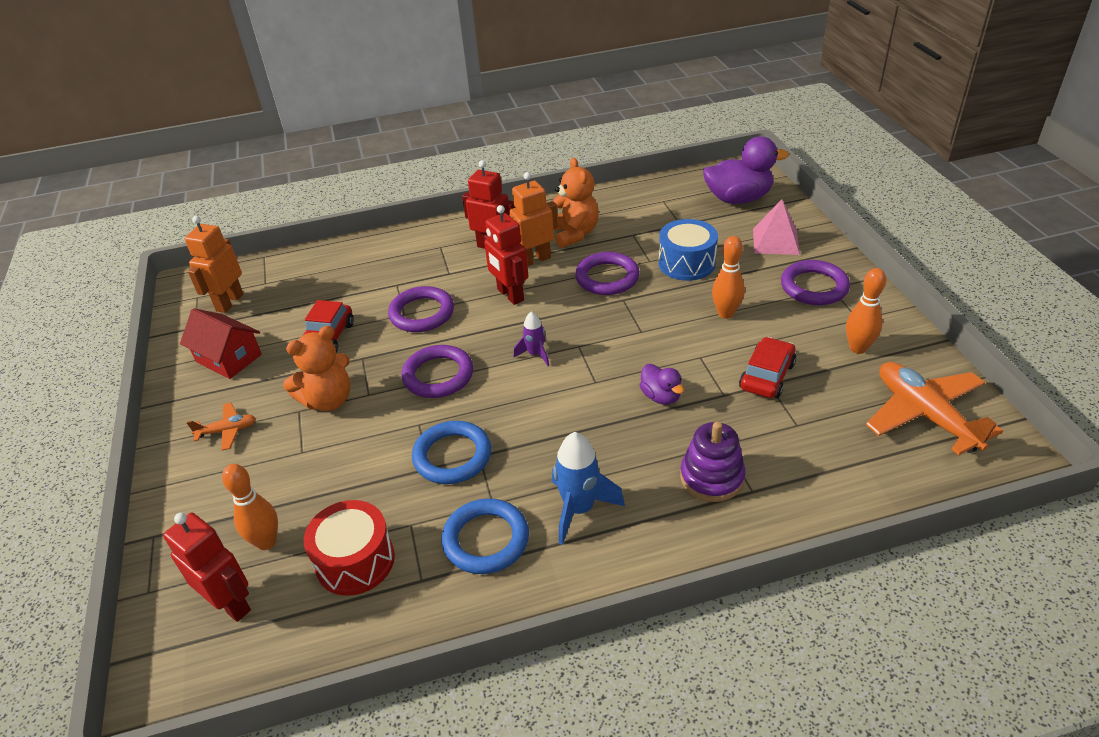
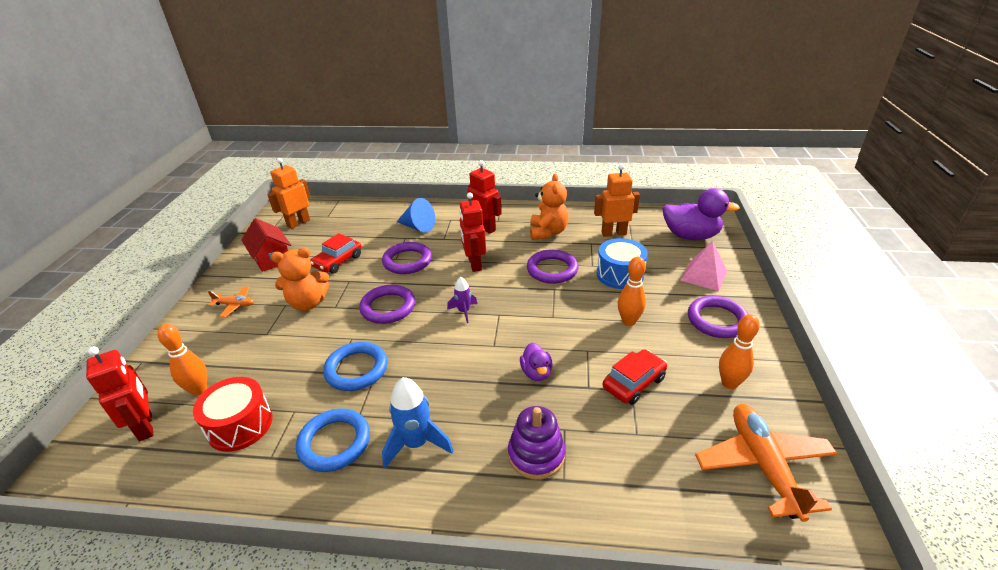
camera: 20 degrees right, 5 degrees down
(404, 266) = (418, 227): none -> blue cone
(534, 260) = (507, 244): orange robot -> orange robot (613, 233)

